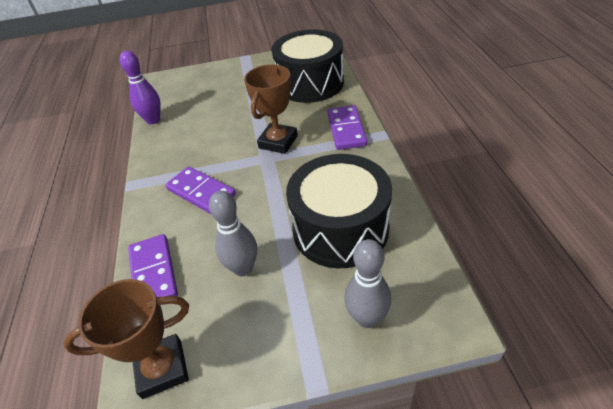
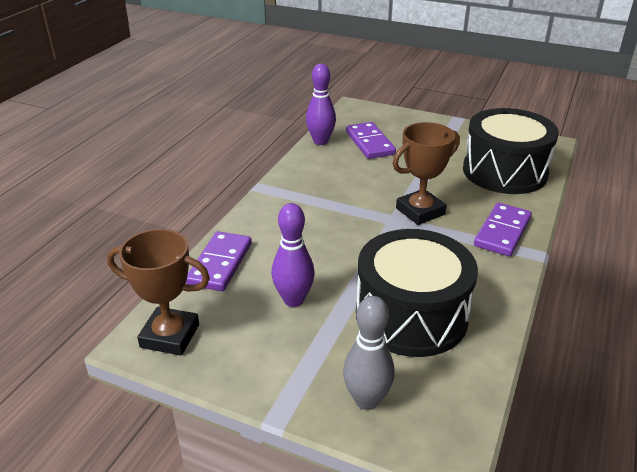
camera: 30 degrees right, 10 degrees down
(201, 192) = (310, 221): purple domino -> purple domino (369, 143)
(243, 268) = (293, 300): grey bowling pin -> purple bowling pin

